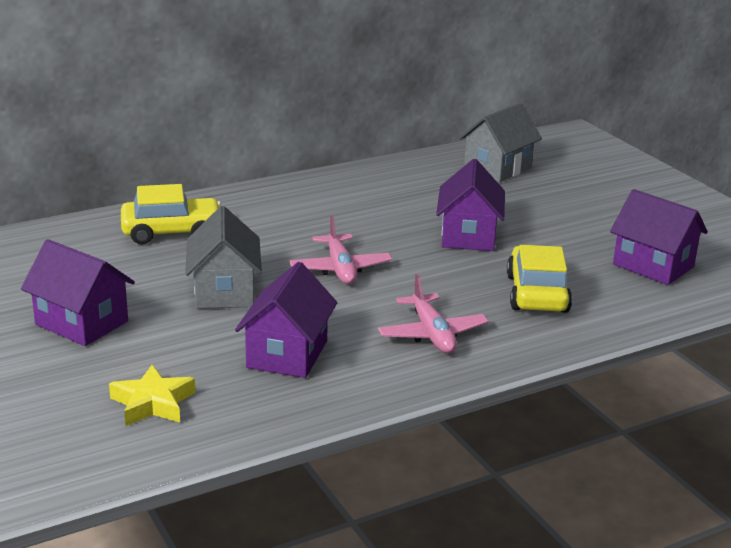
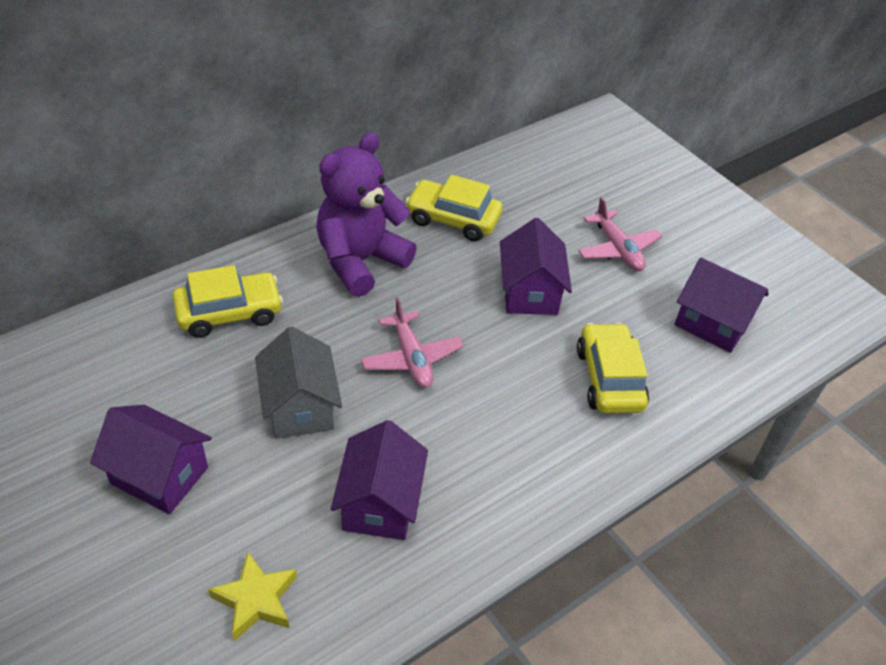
camera: 10 degrees left, 20 degrees up
(305, 208) = (360, 261): none -> purple teddy bear
(402, 188) = (453, 219): none -> yellow car
(432, 334) = (518, 454): pink plane -> pink plane (617, 249)
(497, 168) = (541, 180): grey house -> none

